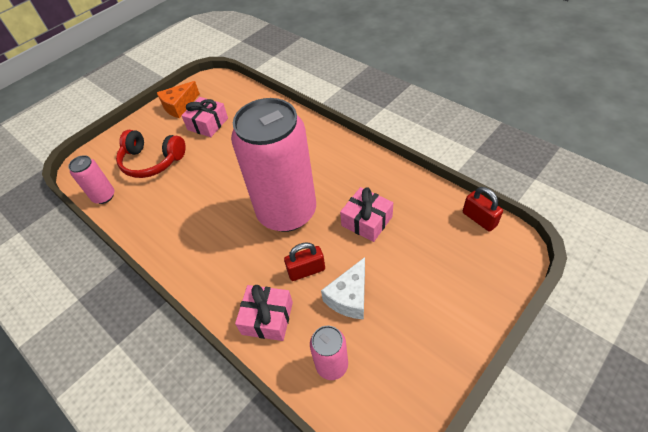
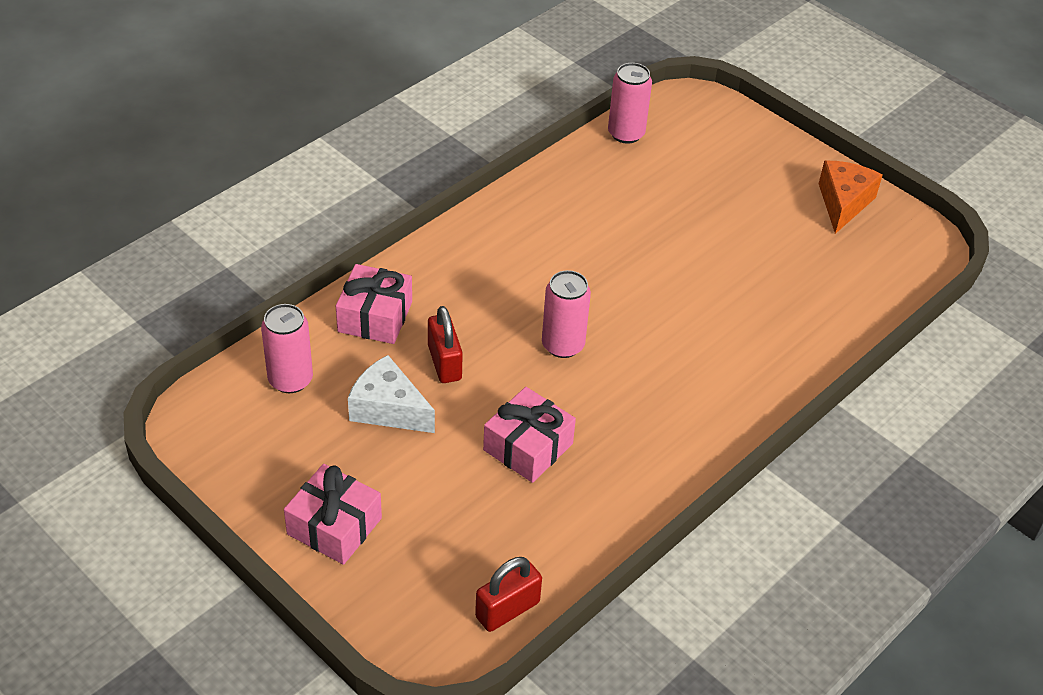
camera: 85 degrees right, 5 degrees down
(152, 161) = (698, 179): red headphones -> none
(179, 106) = (843, 203): orange cheese -> orange cheese turned 60 degrees clockwise
(208, 124) = (790, 243): pink gift -> pink gift (334, 526)
(287, 212) = (563, 345): pink can -> pink can, size x0.43

